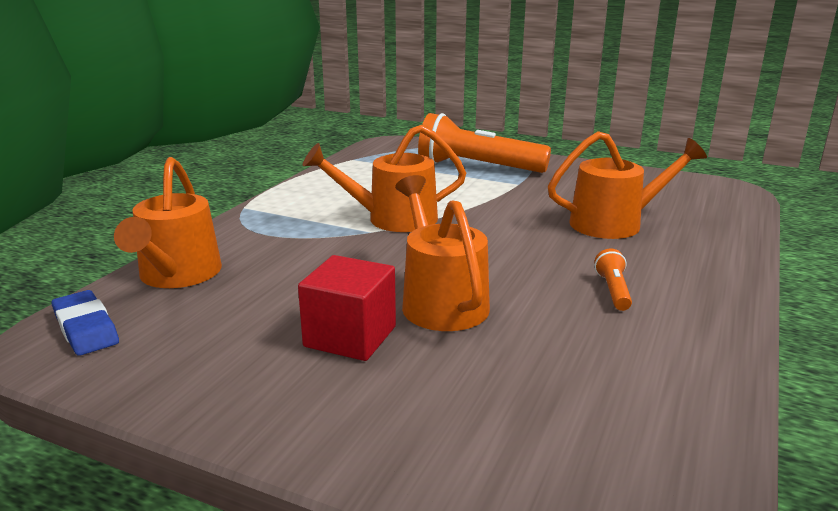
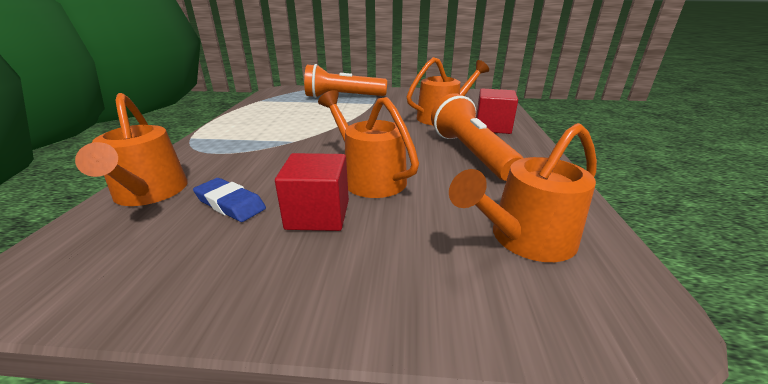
camera: 20 degrees left, 5 degrees up
(86, 328) = (66, 255): blue eraser -> blue eraser (230, 204)
(392, 219) = (305, 131): orange watering can -> orange watering can (524, 239)
(613, 291) = (470, 153): orange flashlight -> orange flashlight, size x2.36
(687, 252) = (492, 127): none -> red cube

